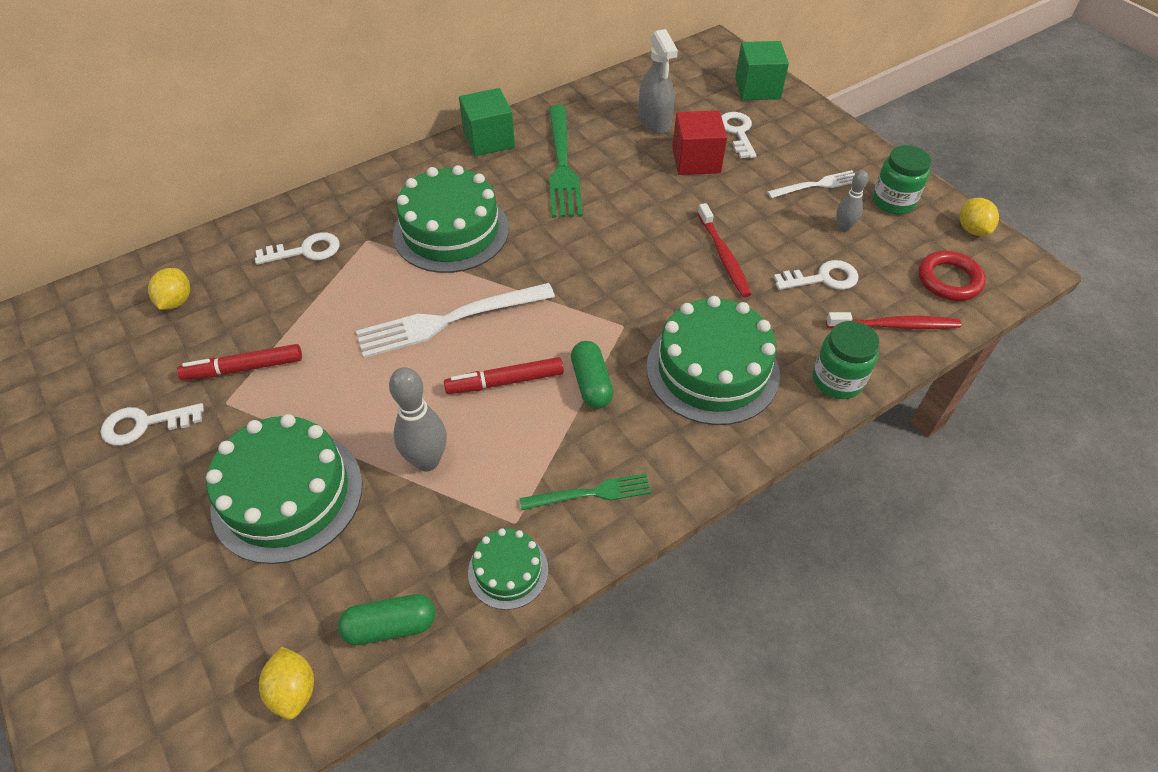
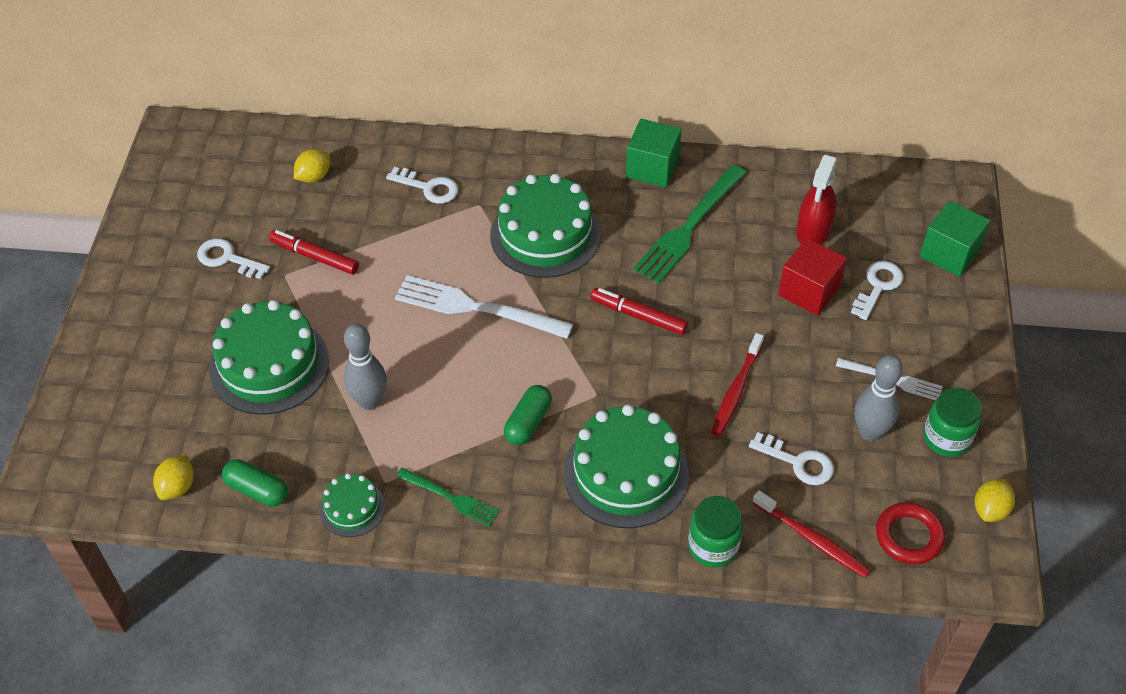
camera: 40 degrees right, 0 degrees up
(505, 382) = (470, 380): red marker -> red marker (638, 316)
(654, 121) = (813, 231): grey spray bottle -> red spray bottle
(843, 228) = (869, 432): grey bowling pin -> grey bowling pin, size x1.66

